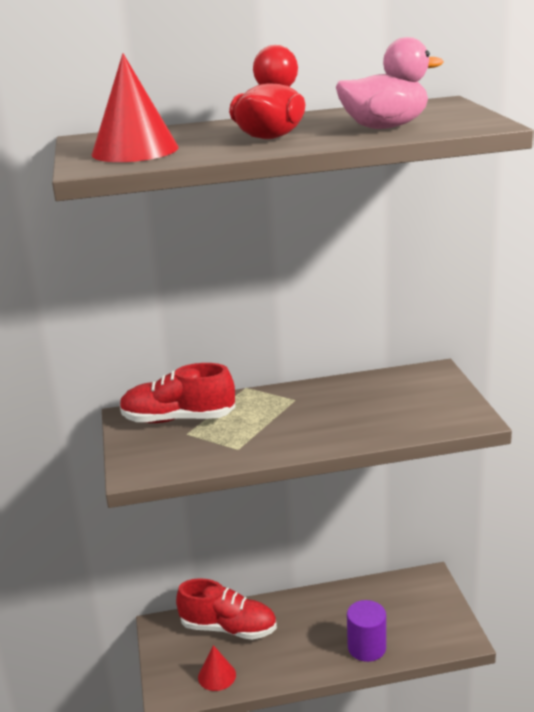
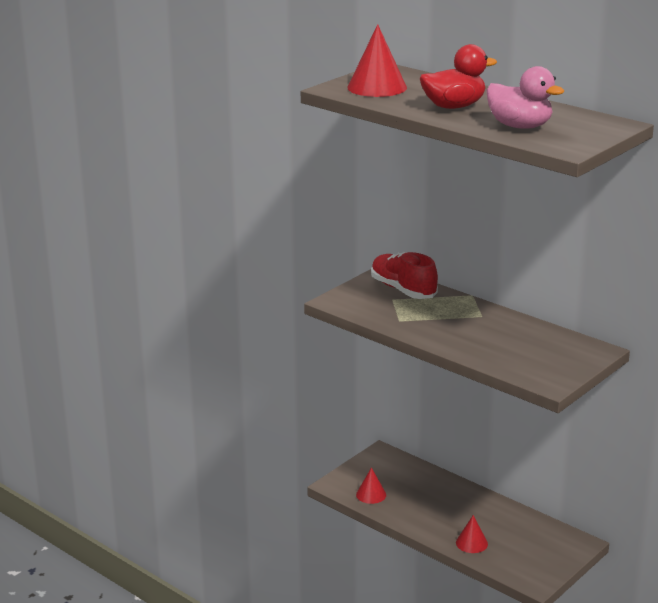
camera: 50 degrees right, 0 degrees up
(228, 628) = (414, 479): red shoe -> none
(366, 647) = (471, 543): purple cylinder -> red cone

